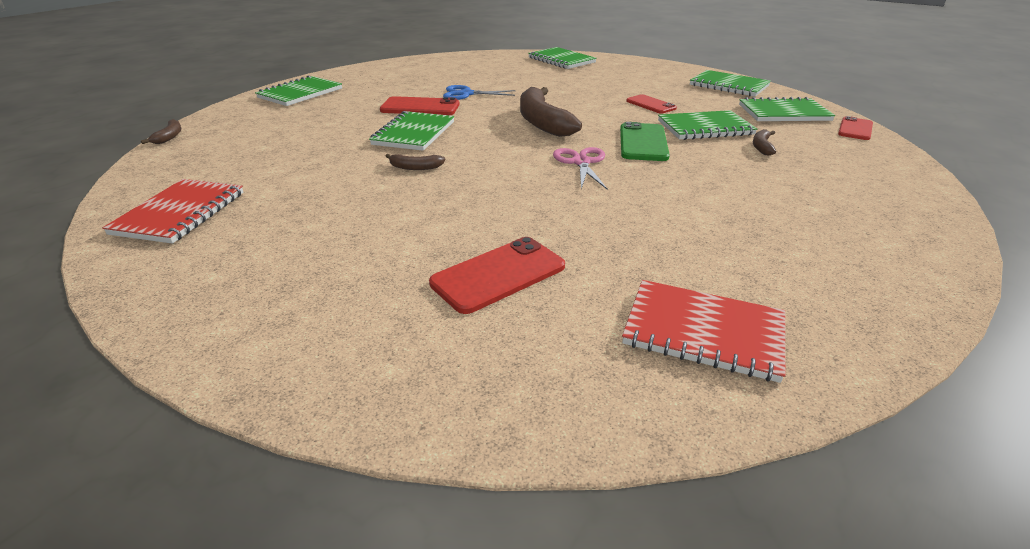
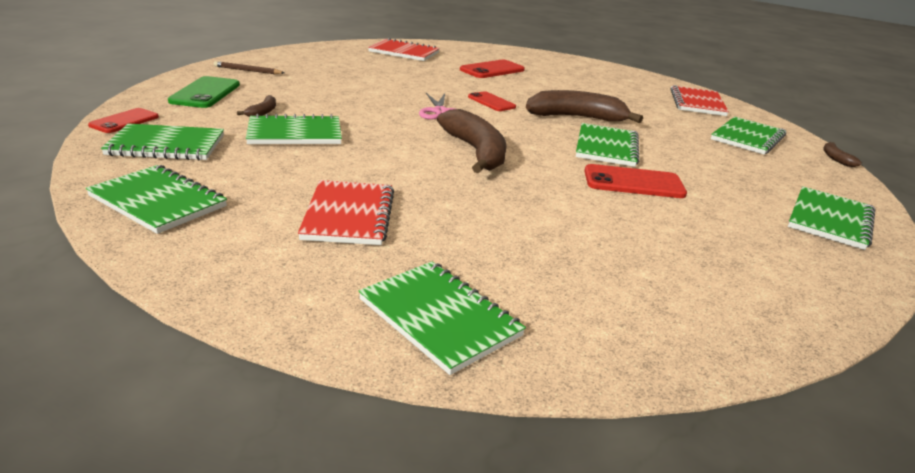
camera: 175 degrees right, 5 degrees down
(225, 155) = (747, 138): none -> green notebook
(415, 167) = (576, 117): brown banana -> brown banana, size x2.25
(466, 94) = (591, 205): blue scissors -> none
(619, 84) = (348, 215): none -> red notebook
(643, 142) = (375, 123): green phone -> green phone (205, 93)
(650, 104) = (329, 169): red phone -> red phone (491, 102)
(887, 215) = (247, 70): none -> brown pencil

